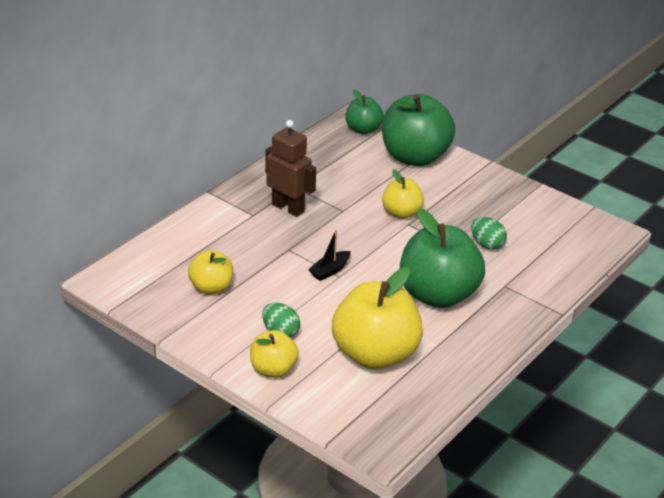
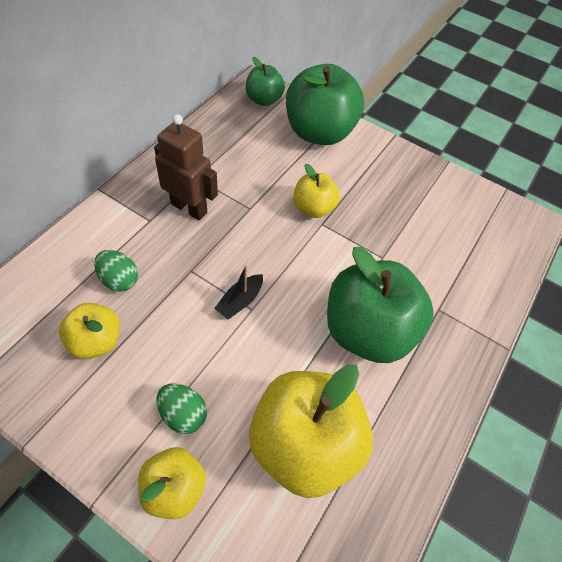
camera: 10 degrees left, 20 degrees up
(487, 244) = (409, 248): green egg -> green egg (119, 280)

